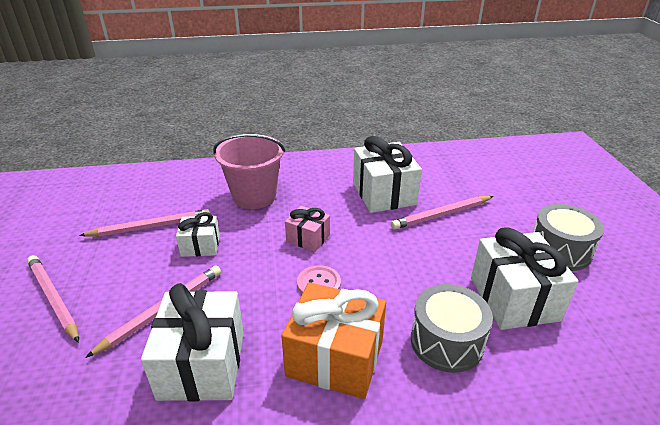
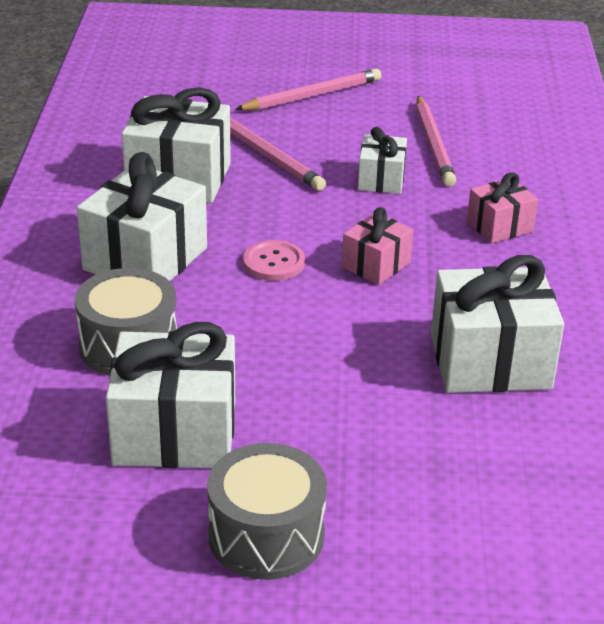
camera: 100 degrees right, 0 degrees up
(254, 196) = (499, 226): pink bucket -> pink gift
(335, 358) = (145, 259): orange gift -> white gift
(441, 215) = (409, 416): pink pencil -> none

